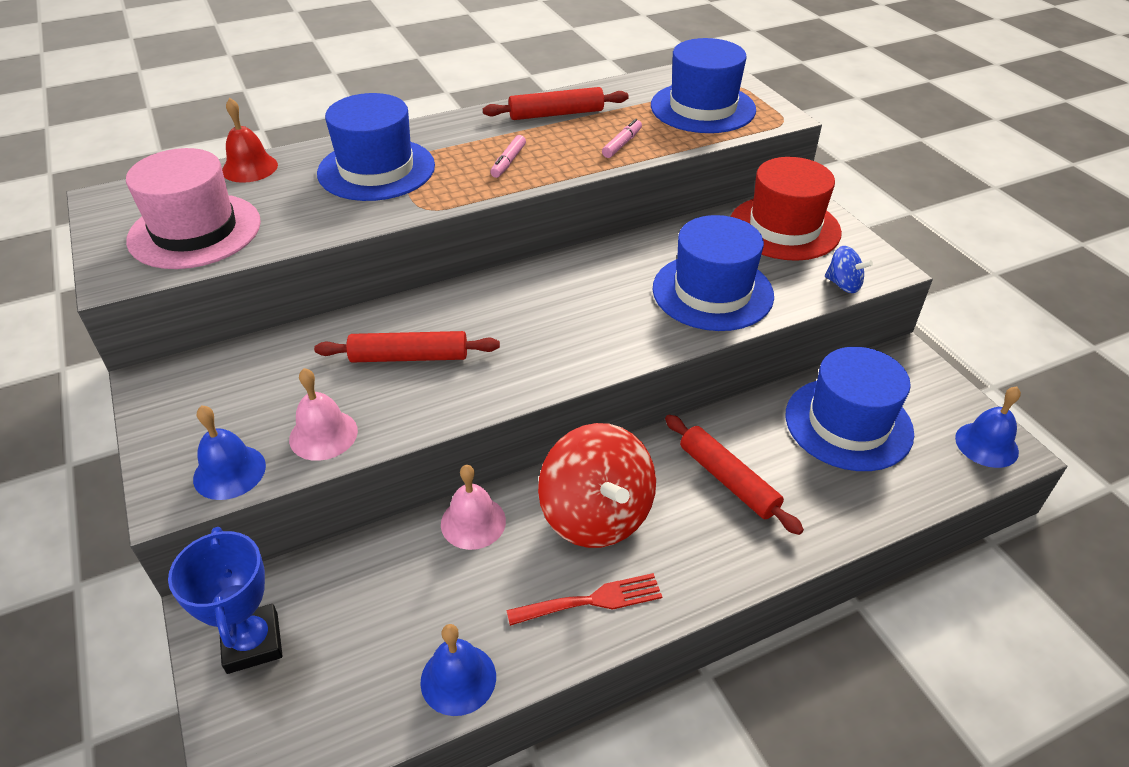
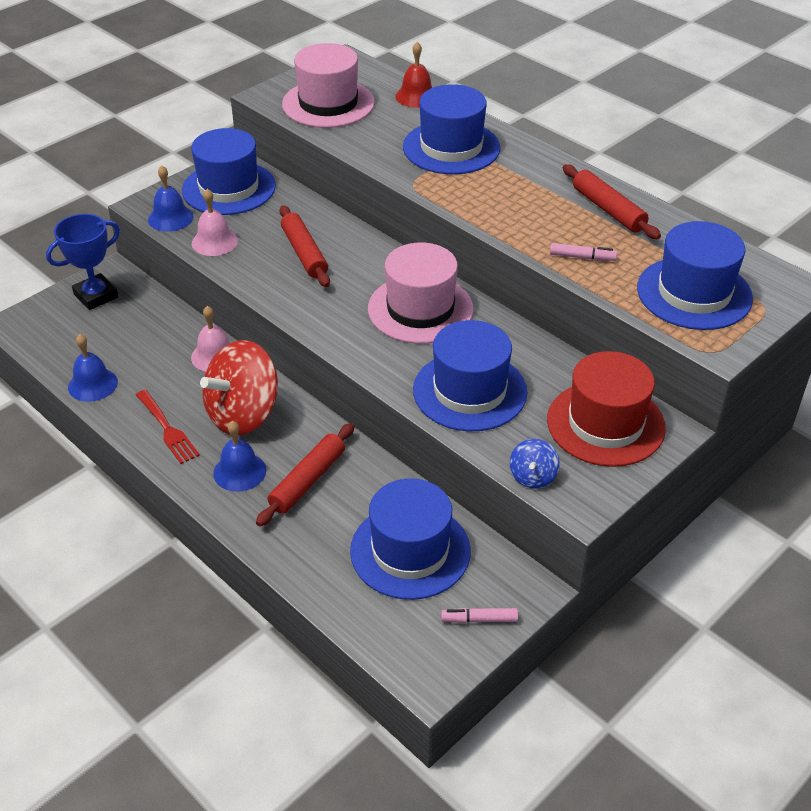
camera: 70 degrees right, 0 degrees up
(211, 397) = (229, 188): none -> blue hat
(508, 162) = (506, 204): pink marker -> pink marker (479, 619)
(568, 293) = (420, 309): none -> pink hat
(986, 444) = (429, 658): blue bell -> blue bell (239, 471)

